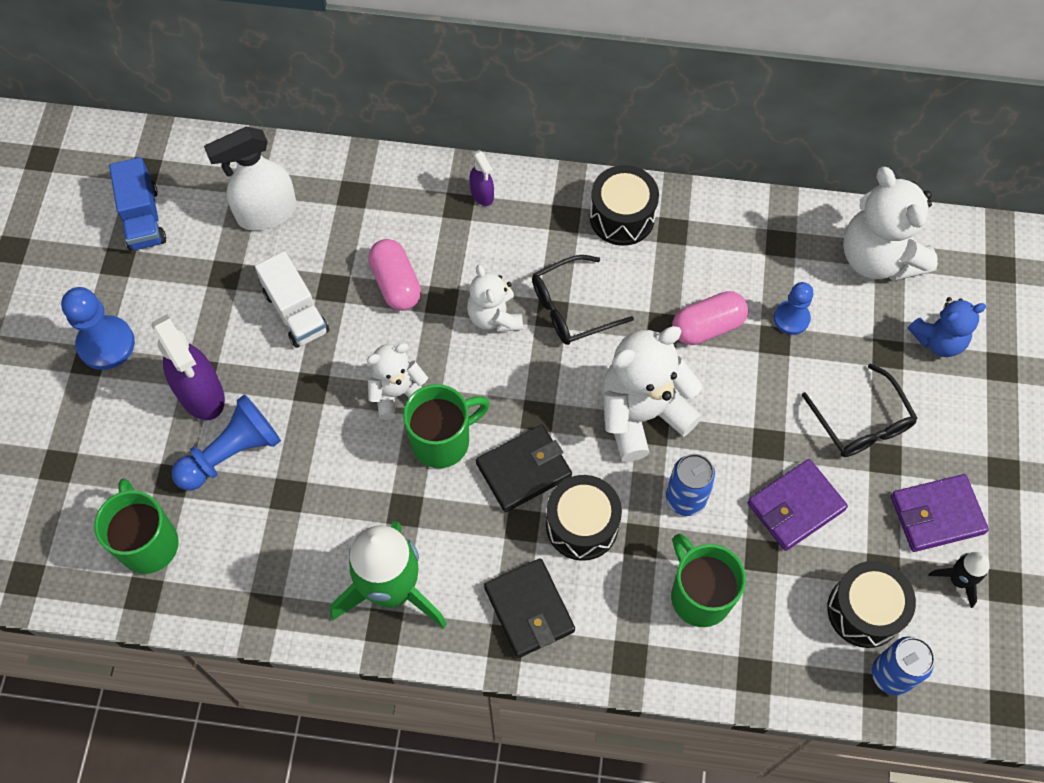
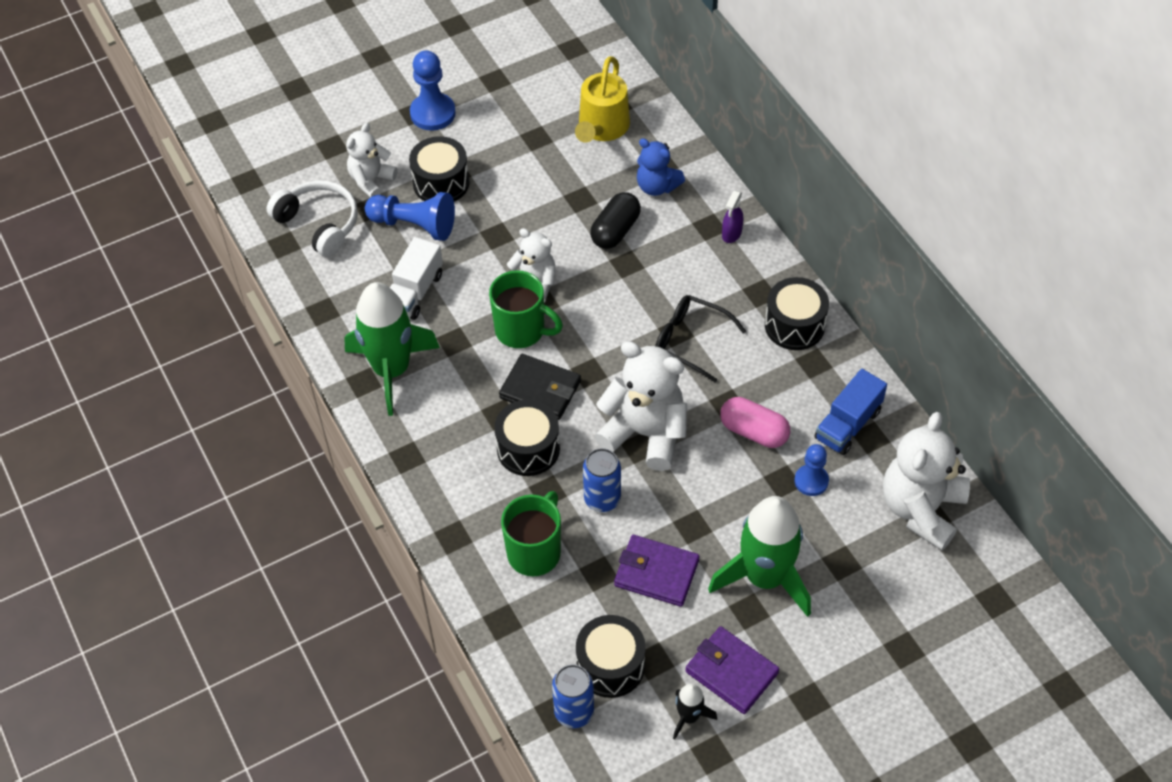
camera: 55 degrees right, 10 degrees down
(143, 218) = (537, 71): blue truck -> blue truck (847, 424)
(148, 543) = (319, 224): green mug -> white headphones
(201, 394) = (441, 183): purple spray bottle -> black drum
(266, 213) = (602, 129): white spray bottle -> yellow watering can
(296, 312) = (544, 192): white truck -> white truck (415, 292)
(396, 283) = (615, 230): pink capsule -> black capsule
(494, 316) = (642, 300): white teddy bear -> white teddy bear (371, 180)
(529, 609) = (441, 455): black wallet -> none
(861, 422) = (765, 577): black glasses -> green rocket
(938, 340) = (886, 591): blue teddy bear -> blue teddy bear (657, 186)

